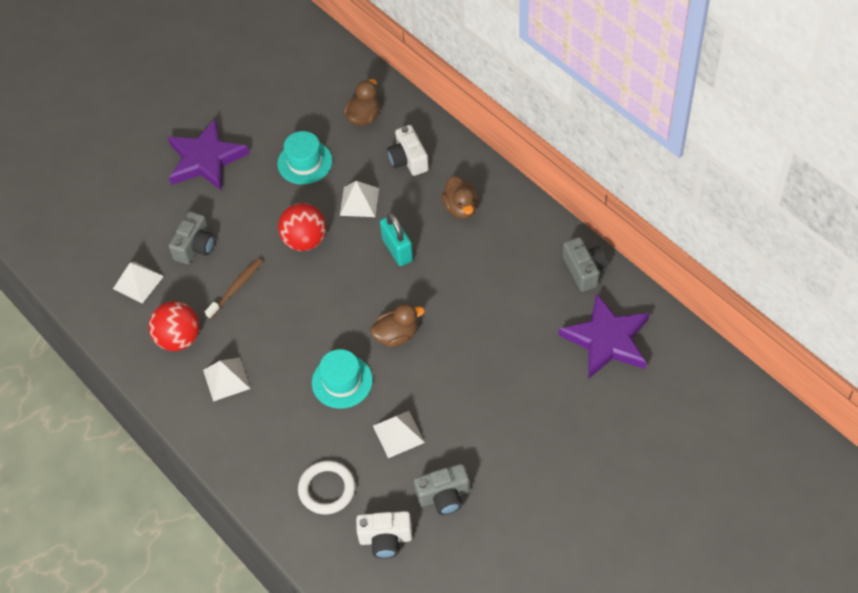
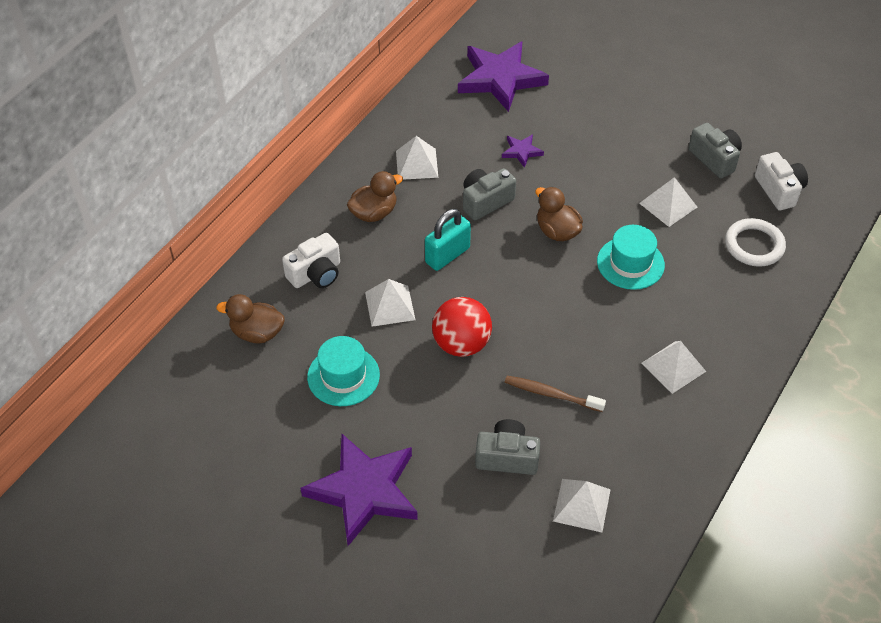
camera: 110 degrees left, 5 degrees down
(179, 338) = (642, 431): red ball -> none
(502, 333) = (521, 151): none -> purple star
(510, 249) = (416, 164): none -> white pyramid
(584, 270) = (426, 105): grey camera -> grey camera (485, 201)

